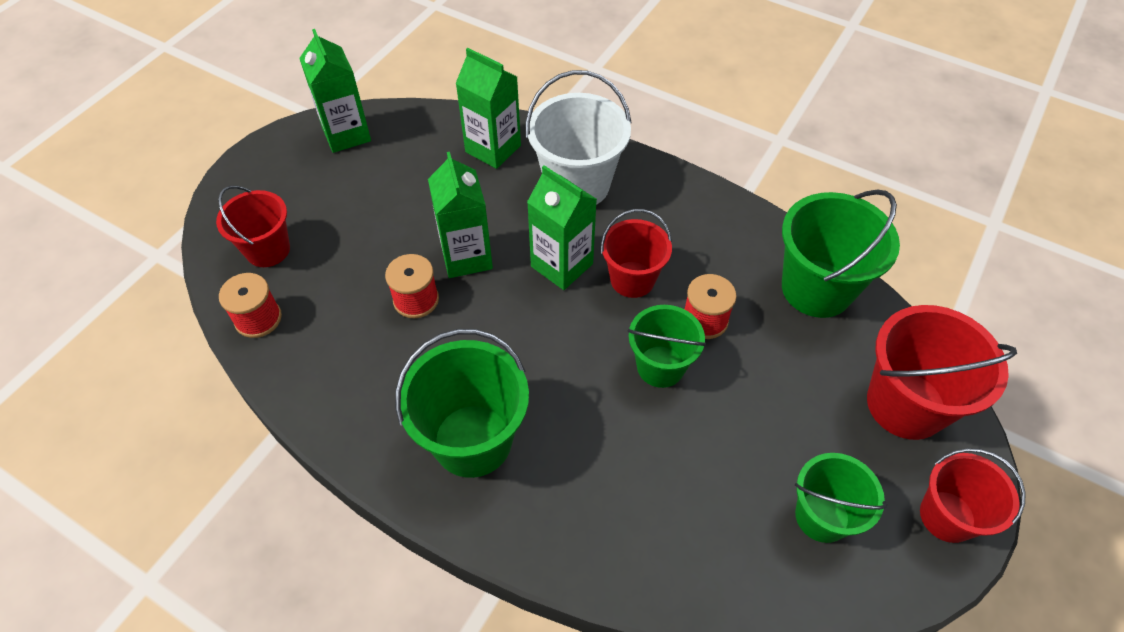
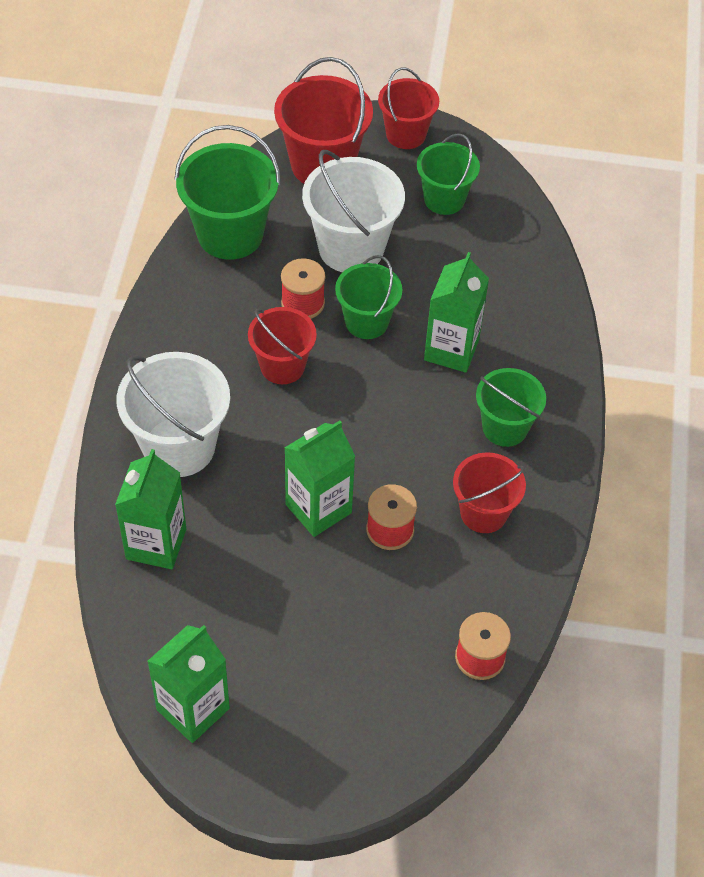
camera: 115 degrees left, 0 degrees up
(268, 250) = (396, 698): red bucket -> red bucket (483, 513)
(472, 440) = (505, 427): green bucket -> green bucket, size x0.64
(562, 265) = (291, 426): green carton -> green carton (451, 350)
(768, 388) = (351, 248): none -> white bucket

